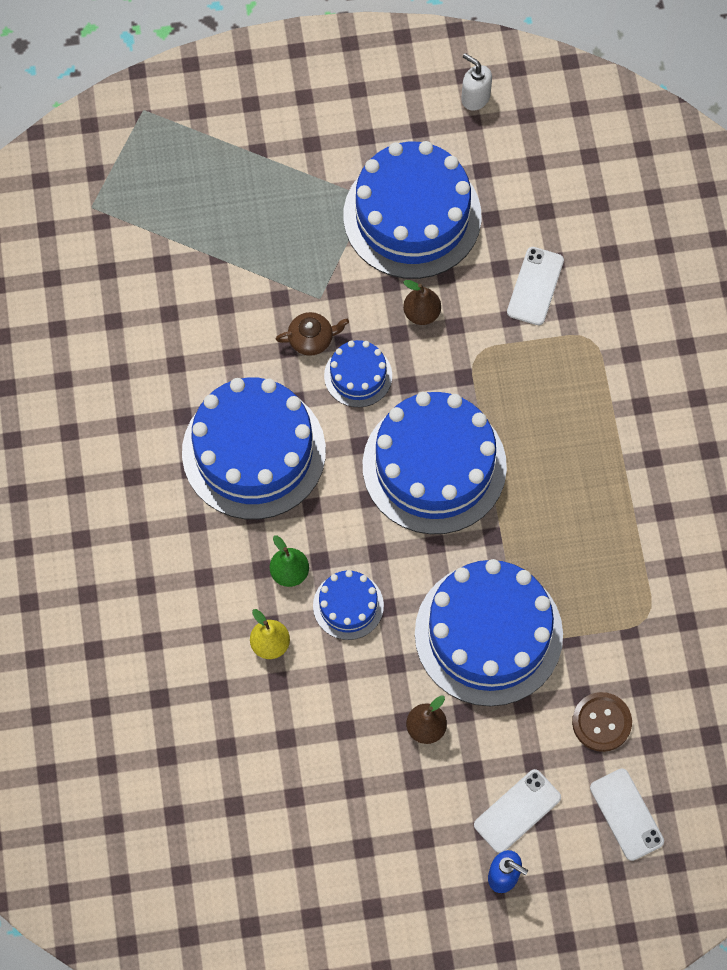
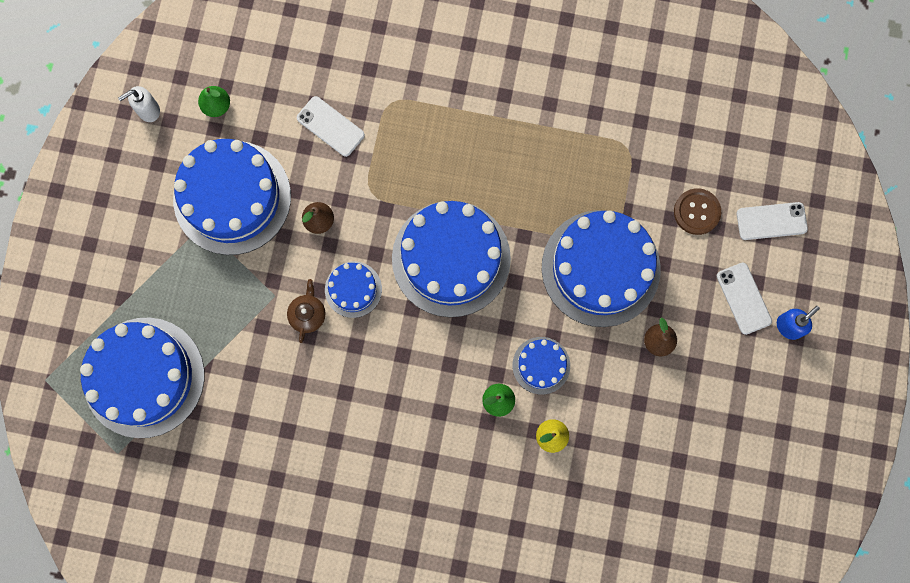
camera: 70 degrees left, 10 degrees up
(253, 451) = (387, 394): blue cake -> blue cake (144, 377)
(509, 163) = (217, 106): none -> green pear

